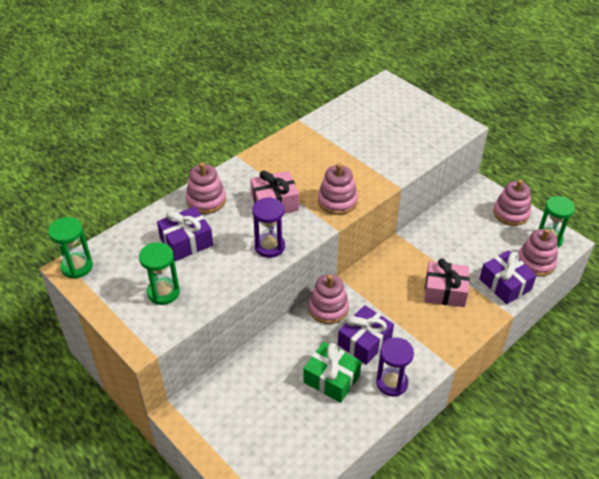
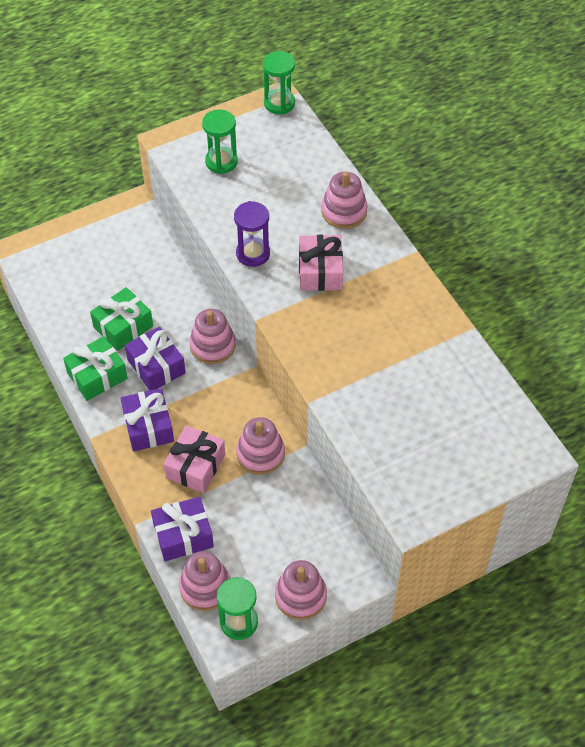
camera: 105 degrees right, 10 degrees up
(186, 242) = (284, 187): purple gift -> purple gift (148, 427)
(337, 201) = (304, 330): pink stacking toy -> pink stacking toy (260, 454)
(392, 383) = (97, 375): purple hourglass -> green gift

